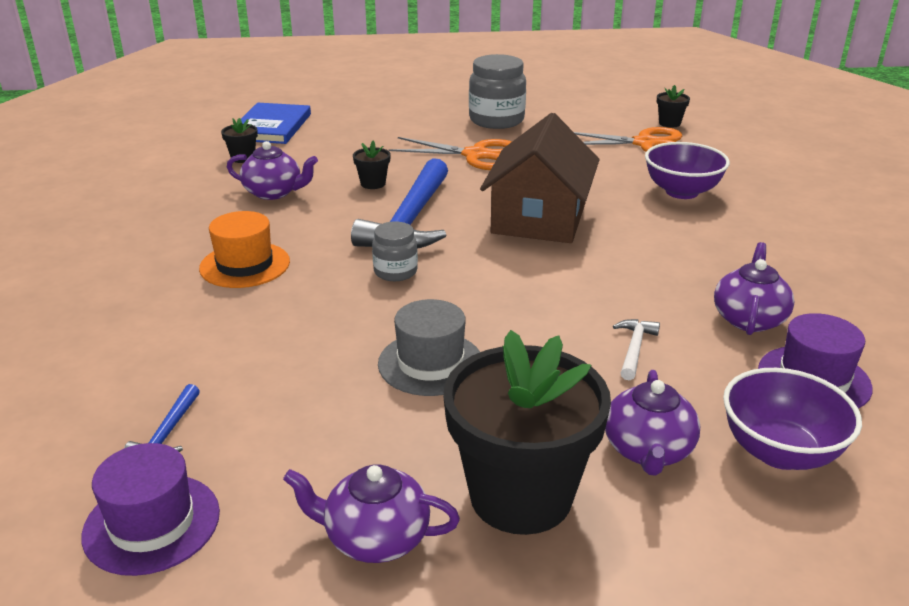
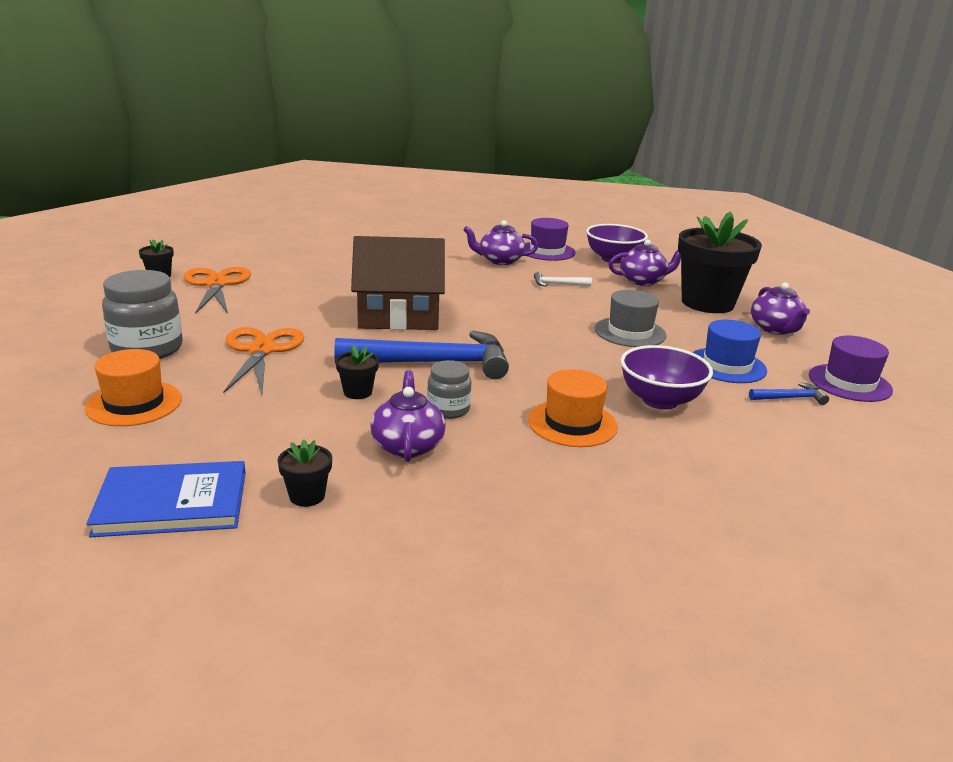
camera: 110 degrees left, 5 degrees down
(285, 414) = (727, 365): none -> blue hat
(395, 272) = (528, 357): grey jar -> grey jar (448, 409)
(405, 118) = (134, 403): none -> orange hat
(682, 192) = (323, 273): purple bowl -> purple bowl (660, 400)

